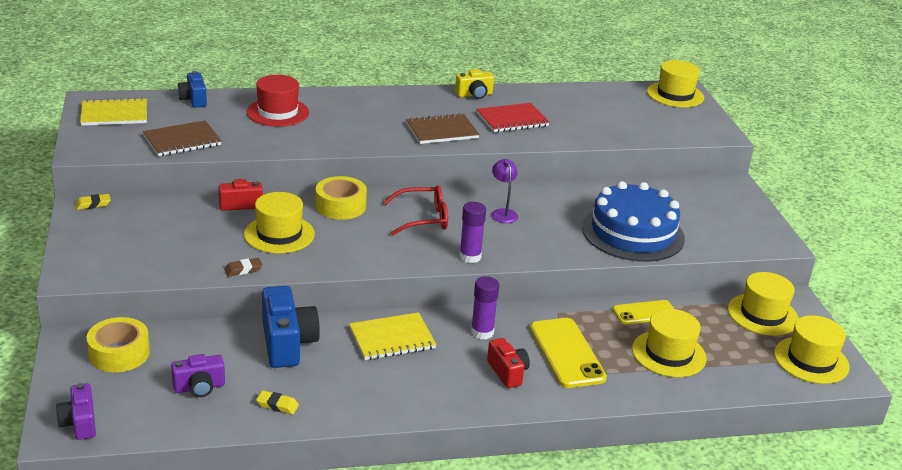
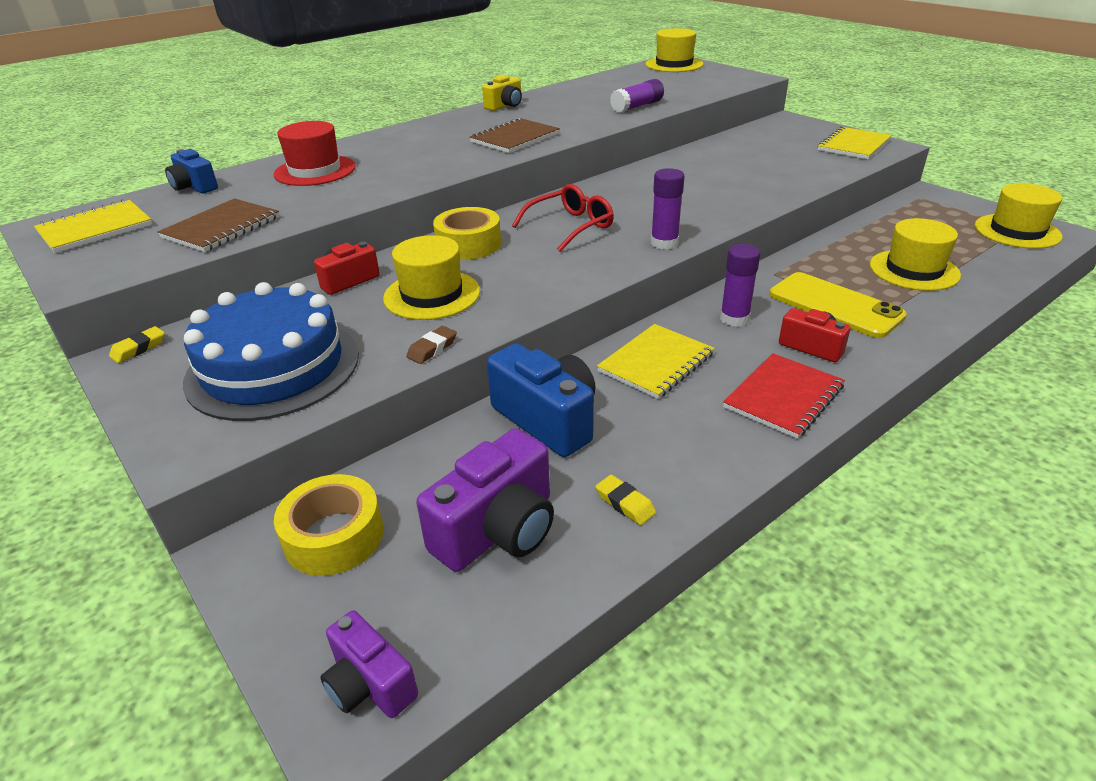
camera: 25 degrees left, 5 degrees up
(199, 387) = (498, 530): purple camera -> purple camera, size x1.67
(277, 405) = (625, 503): yellow eraser -> yellow eraser turned 60 degrees clockwise
(503, 213) = (639, 197): purple lamp -> none
(512, 119) = (568, 113): red notebook -> red notebook (783, 397)
(575, 132) = (637, 106): none -> purple glue stick
(633, 233) = (772, 175): blue cake -> blue cake (273, 367)
(645, 313) = (843, 245): yellow phone -> none
(747, 231) = (853, 145): none -> yellow notebook
(762, 314) = (928, 212): yellow hat -> none

